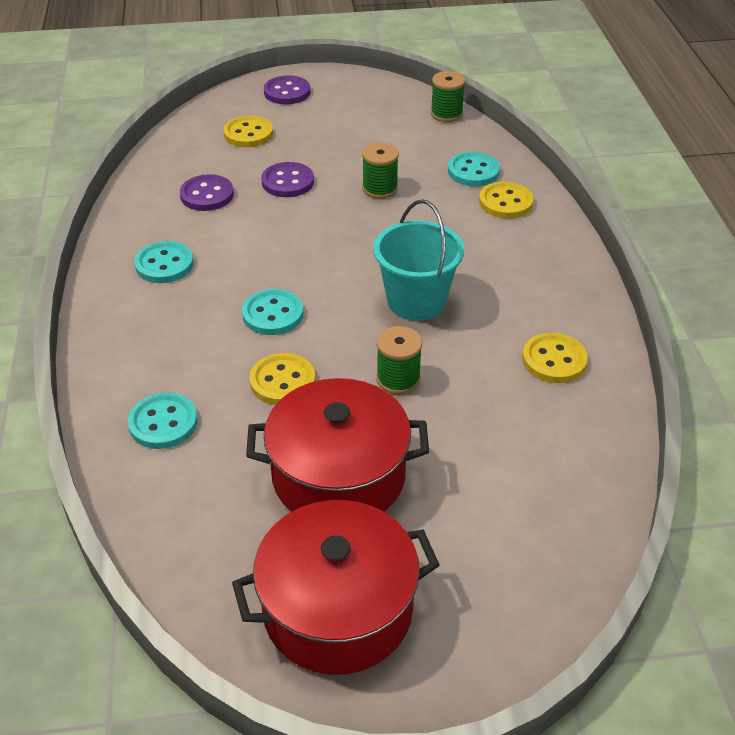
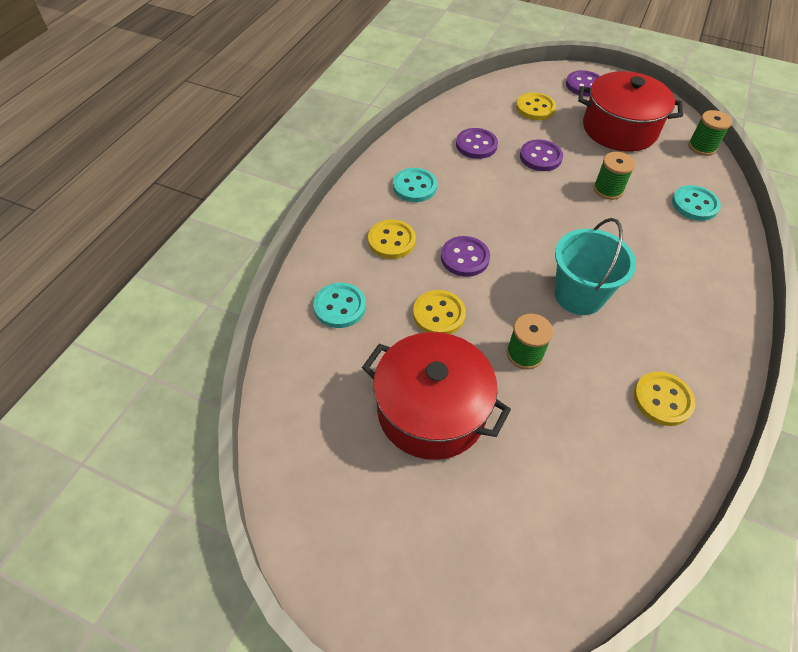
camera: 30 degrees right, 10 degrees up
(273, 314) = (465, 258): turquoise button -> purple button
(338, 609) = (364, 518): red pot -> red pot (619, 129)
(505, 202) = (706, 242): yellow button -> yellow button (391, 241)

